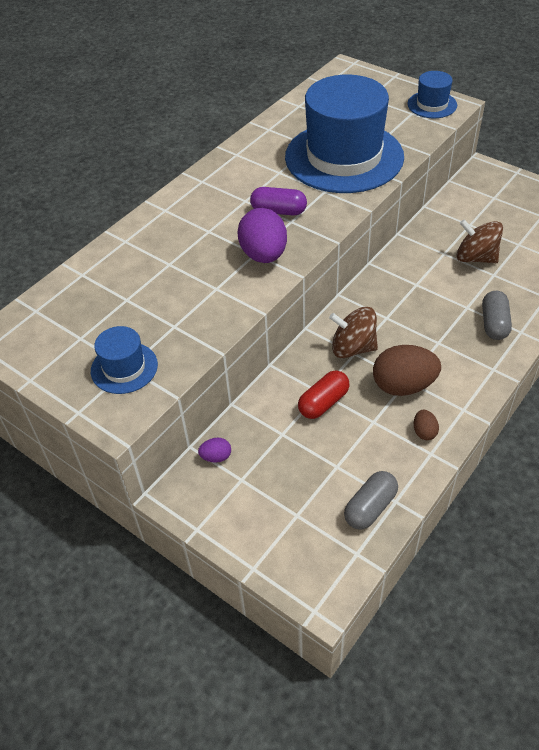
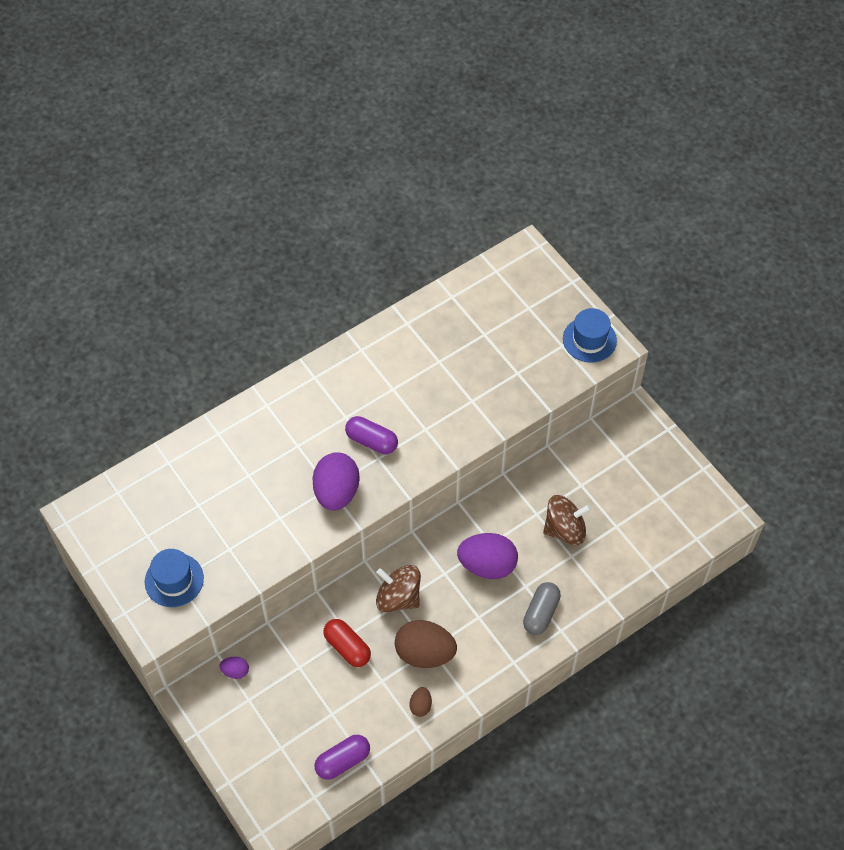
camera: 15 degrees right, 10 degrees up
(323, 403) = (347, 647): red capsule -> red capsule turned 75 degrees clockwise
(344, 157) = (465, 388): blue hat -> none
(370, 507) = (342, 761): grey capsule -> purple capsule
(422, 301) = (487, 565): none -> purple egg
(476, 257) = (565, 529): brown spinning top -> brown spinning top turned 120 degrees clockwise

